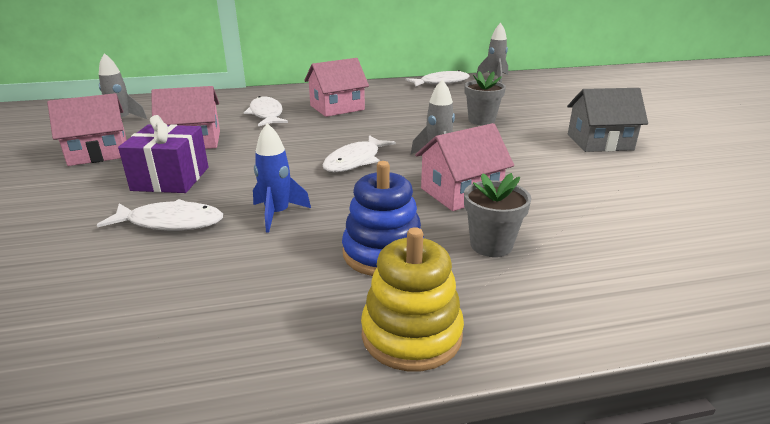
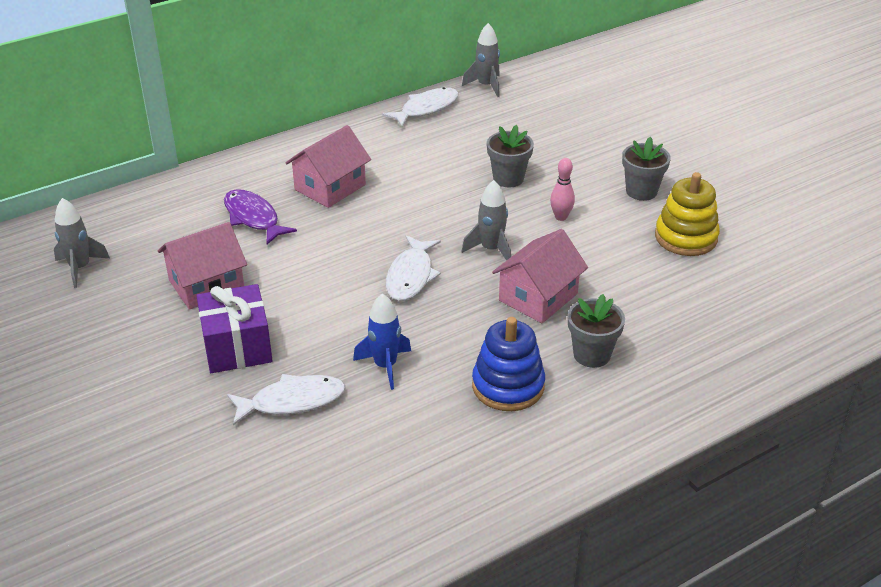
camera: 20 degrees left, 10 degrees up
(98, 153) = (113, 328): pink house -> none
(266, 114) = (253, 218): white fish -> purple fish
(411, 334) = (571, 454): yellow stacking toy -> yellow stacking toy (686, 237)
(514, 146) = (561, 217): none -> pink bowling pin
(599, 142) = (641, 191): grey house -> grey flower pot

